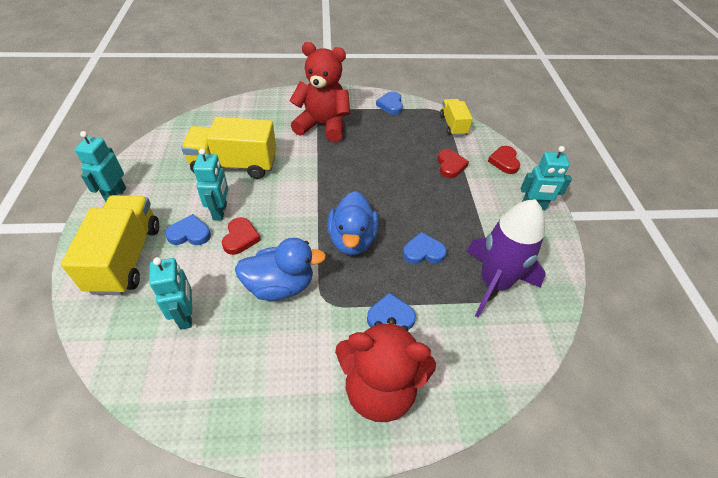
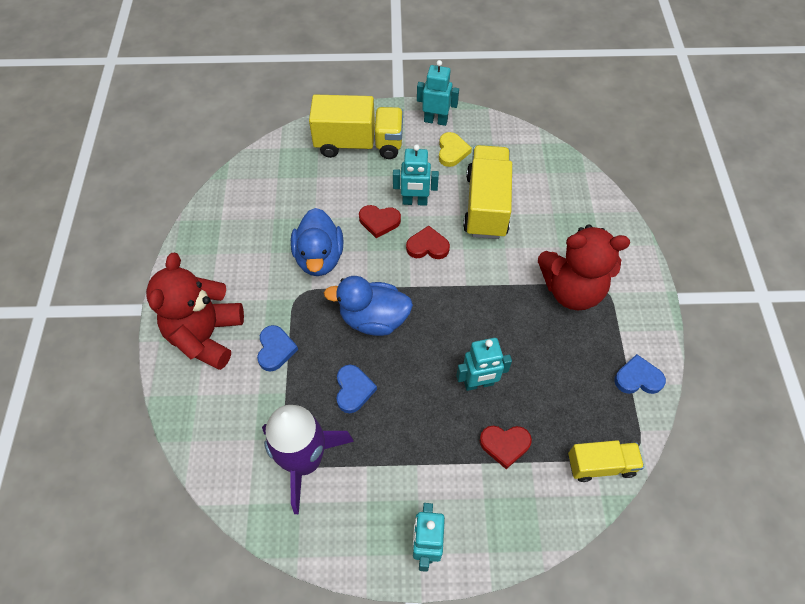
camera: 95 degrees right, 10 degrees up
(163, 184) = (452, 151): none -> yellow heart
(186, 316) = (295, 194): turquoise robot -> turquoise robot (478, 383)
(189, 233) = (386, 182): blue heart -> none
(322, 126) = (572, 290): red teddy bear -> red teddy bear turned 75 degrees clockwise
(504, 161) = (521, 528): red heart -> red heart (427, 246)

